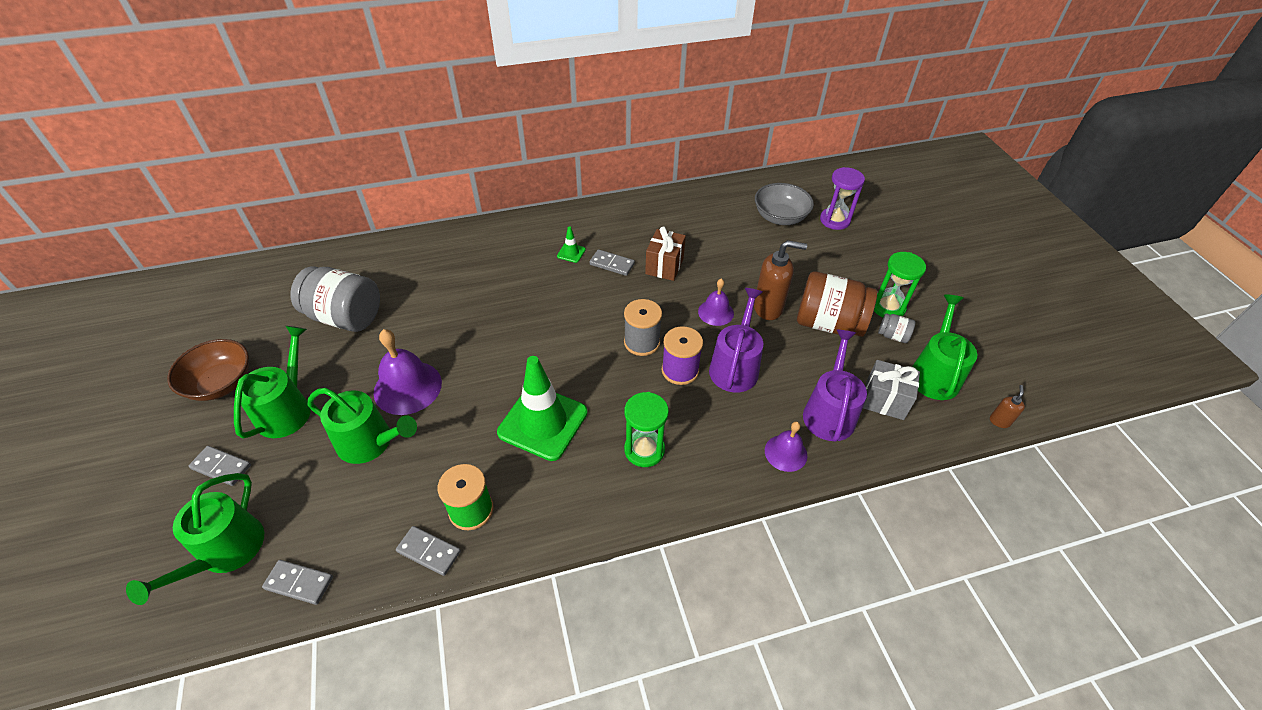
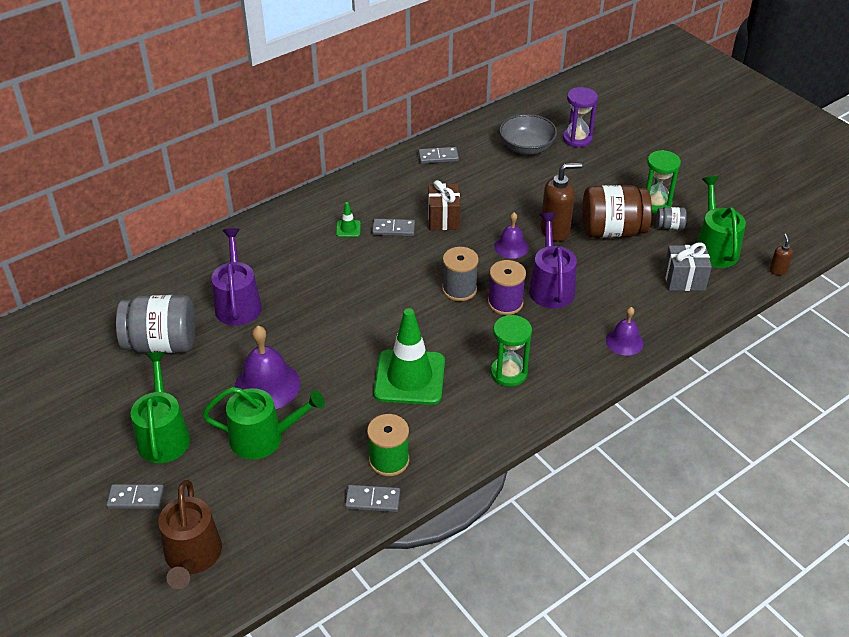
camera: 20 degrees left, 5 degrees down
(221, 383) = (79, 434): brown bowl -> none
(226, 551) = (192, 556): green watering can -> brown watering can
(299, 583) = (276, 556): grey domino -> grey domino (438, 157)
(829, 412) = (645, 301): purple watering can -> purple watering can (238, 304)

